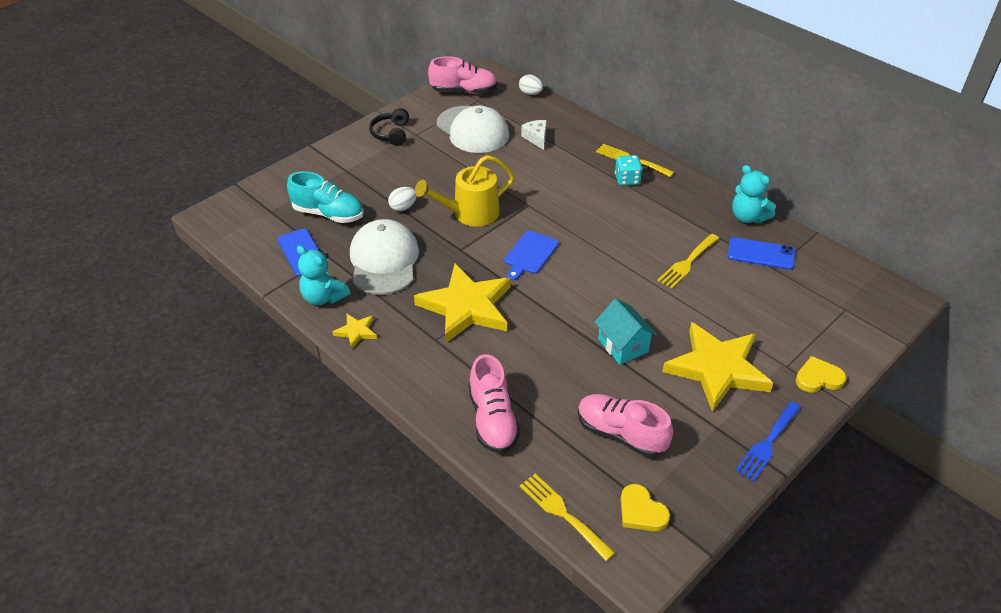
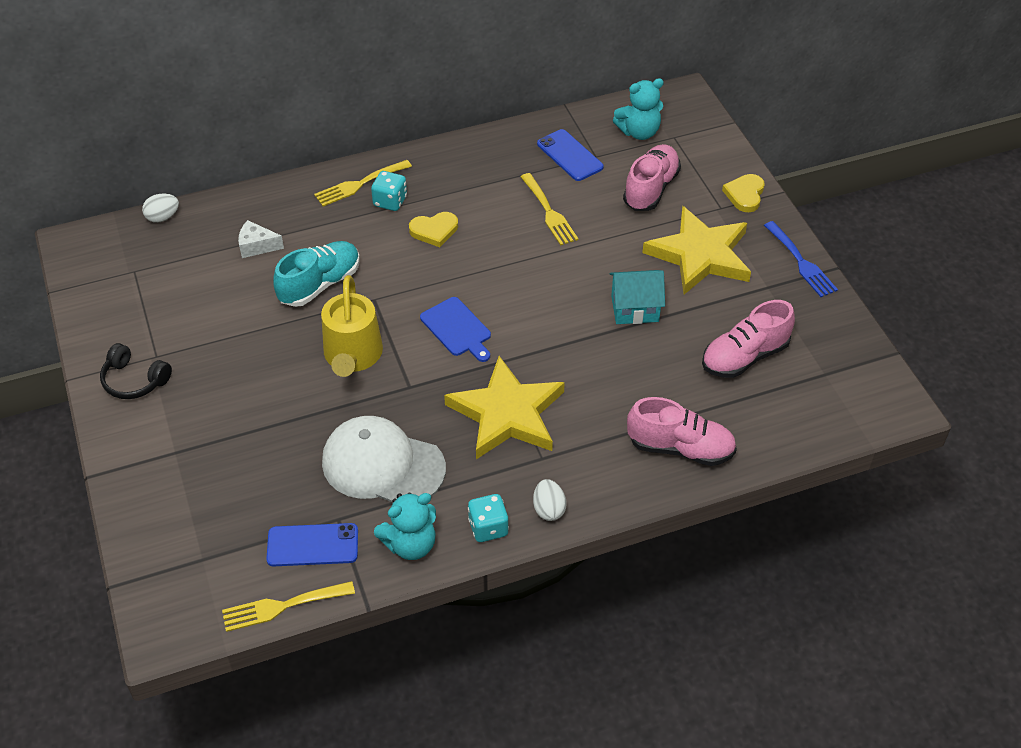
camera: 65 degrees left, 5 degrees up
(328, 214) = (254, 496): turquoise shoe -> turquoise shoe (320, 284)
(356, 331) = (488, 528): yellow star -> turquoise dice
(403, 207) = (296, 416): white egg -> white egg (549, 509)
(464, 91) = (102, 277): pink shoe -> pink shoe (651, 189)
(472, 130) = (193, 298): white cap -> none
(562, 513) = (817, 436): yellow fork -> yellow fork (282, 606)
(641, 511) = (837, 379): yellow heart -> yellow heart (434, 230)
(748, 217) = (512, 139): turquoise teddy bear -> turquoise teddy bear (639, 132)
(761, 254) = (569, 155): blue phone -> blue phone turned 75 degrees counterclockwise

